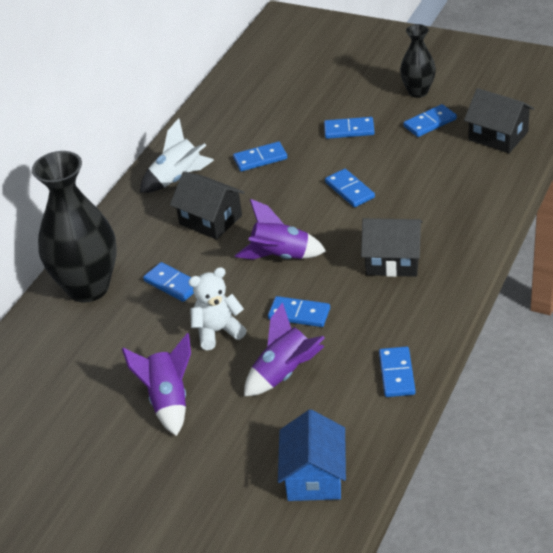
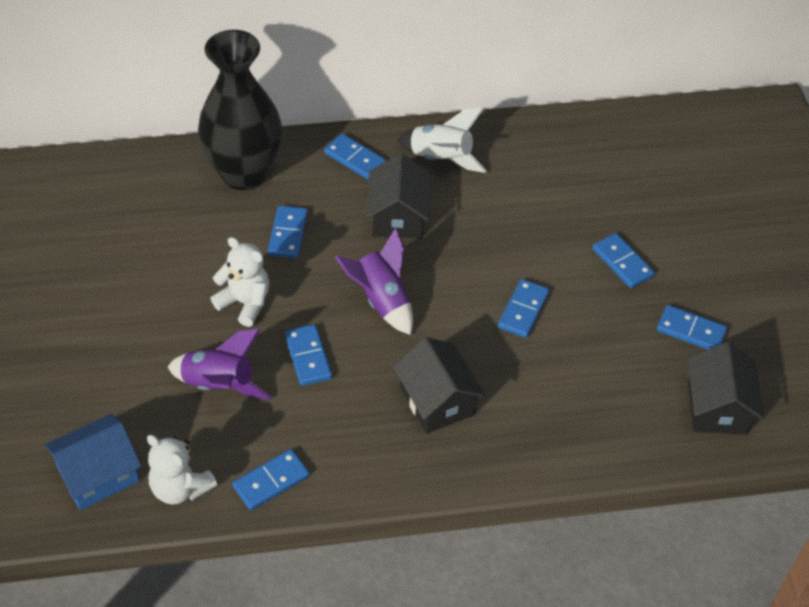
camera: 50 degrees right, 10 degrees up
(168, 401) = (134, 311): purple rocket -> none
(260, 159) = (519, 209): blue domino -> blue domino (354, 159)
(364, 429) = (180, 488): none -> white teddy bear
(418, 92) = (738, 294): black vase -> none

